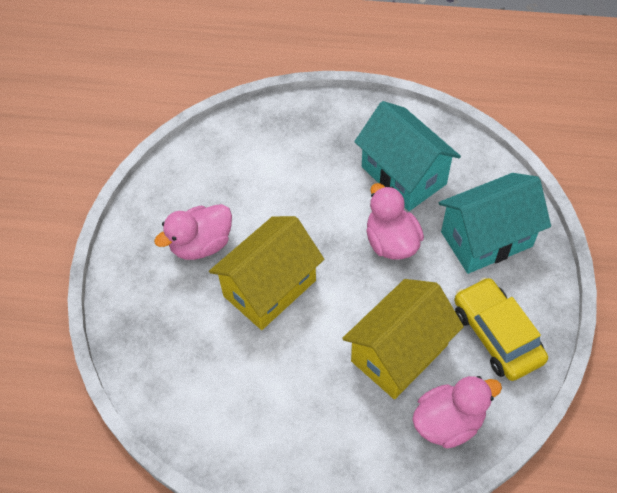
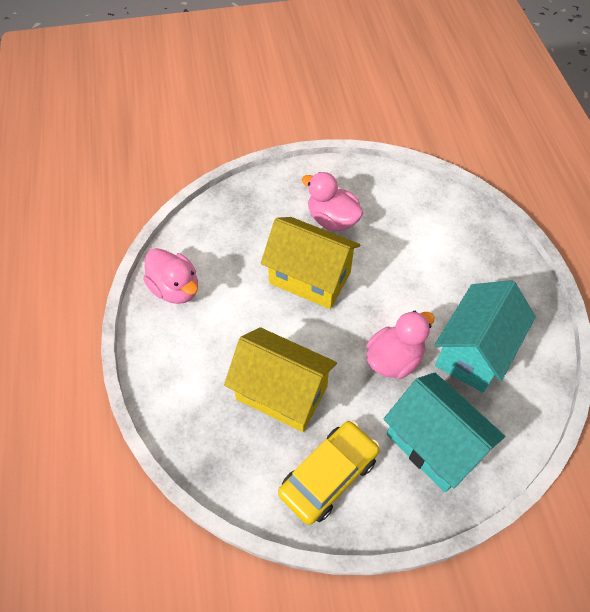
camera: 70 degrees right, 0 degrees up
(448, 422) = (227, 449): pink duck -> pink duck (175, 288)

